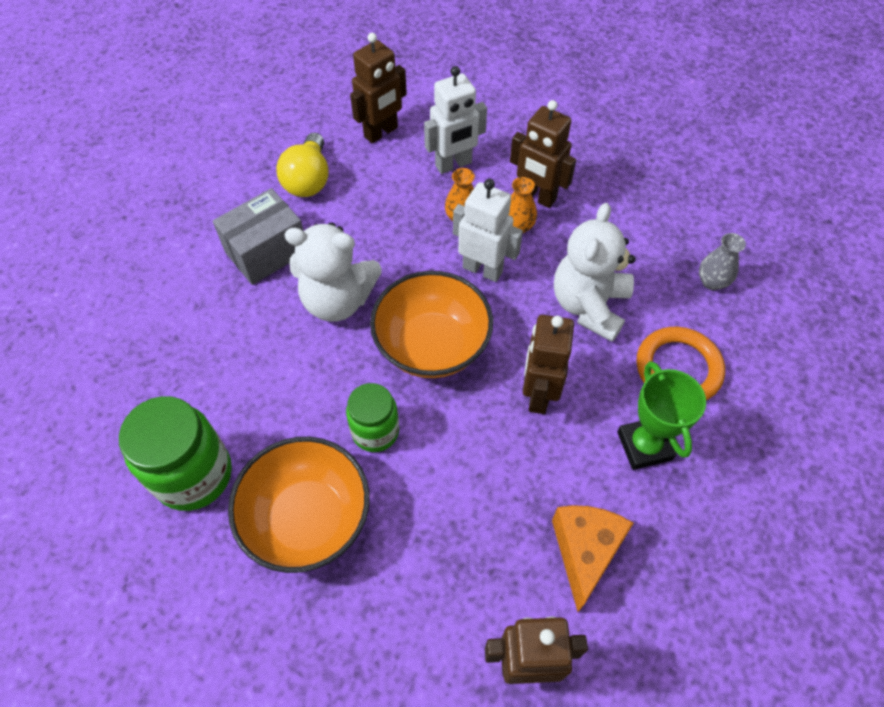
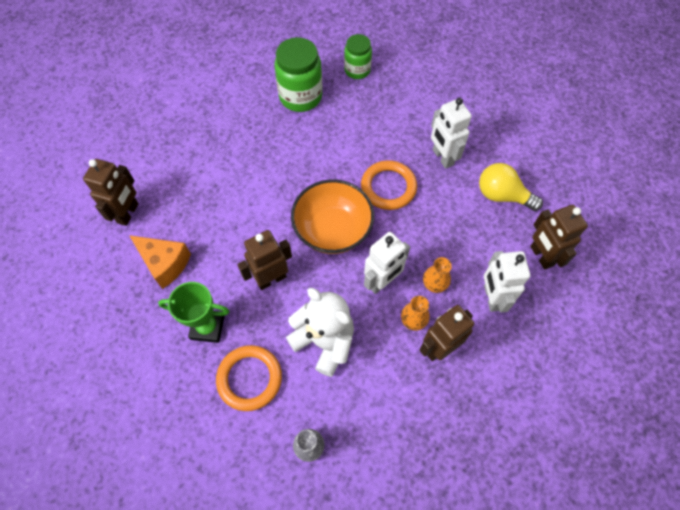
camera: 110 degrees right, 5 degrees up
(267, 252) = (442, 157): grey box -> white robot
(307, 518) = (252, 139): orange bowl -> none
(337, 300) = (388, 187): white teddy bear -> orange ring
(375, 431) = (287, 183): green jar -> green jar (357, 70)
(538, 394) = (271, 279): brown robot -> brown robot turned 60 degrees counterclockwise

